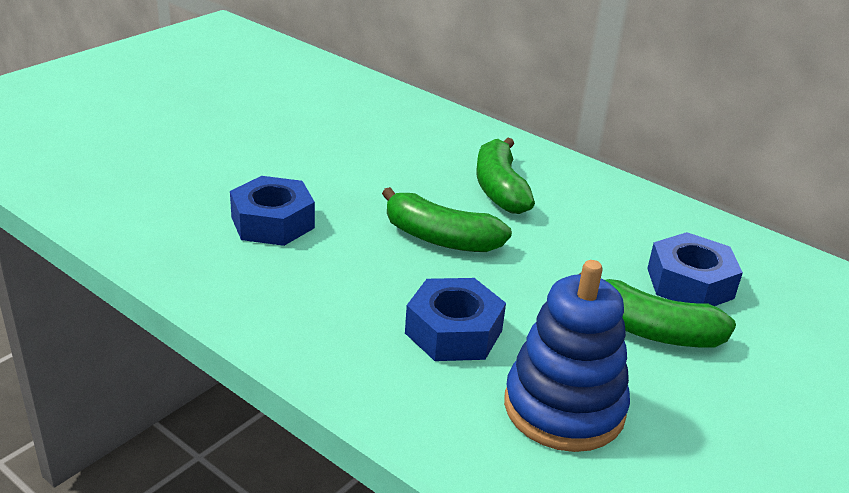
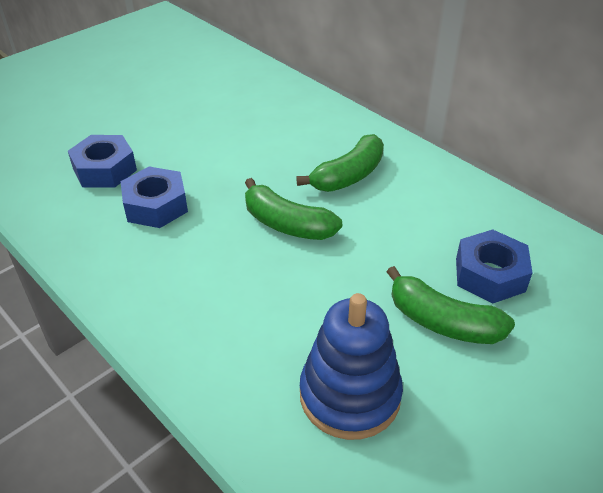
camera: 10 degrees right, 10 degrees up
(453, 332) = (276, 316): blue nut -> blue nut (105, 169)
(499, 189) = (348, 176): green banana -> green banana turned 135 degrees counterclockwise

